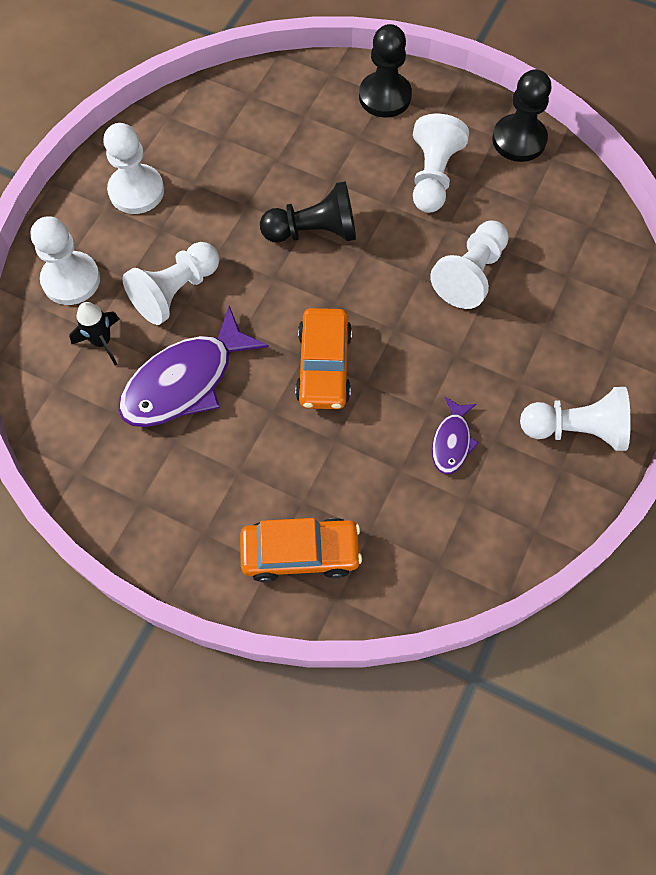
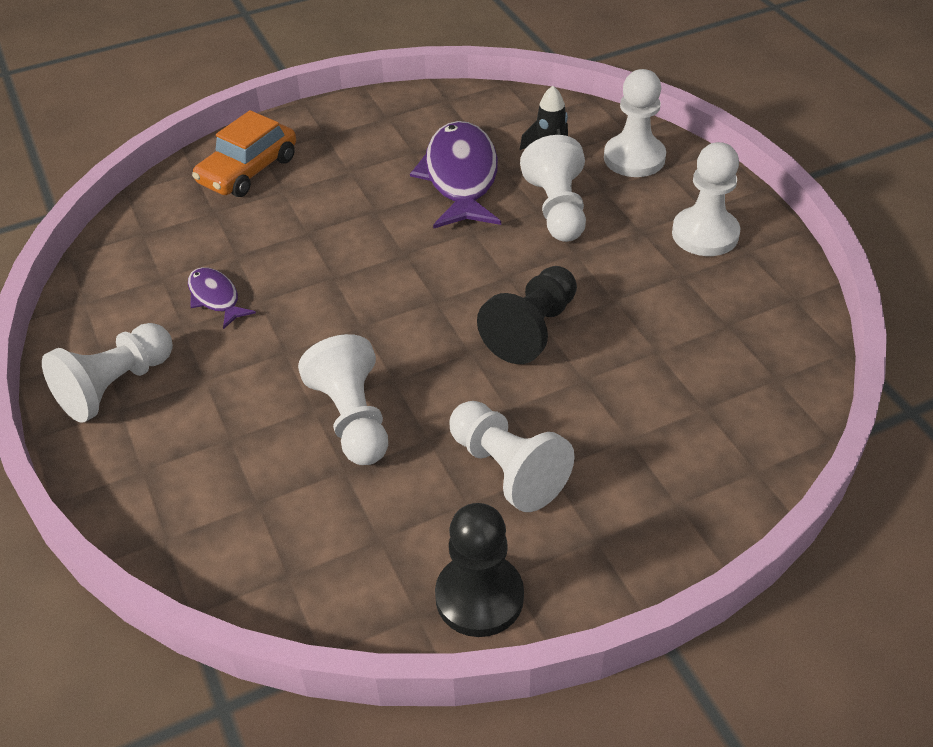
camera: 130 degrees right, 20 degrees down
(324, 366) = (379, 260): orange car -> none
(385, 96) = (673, 501): black pawn -> none

